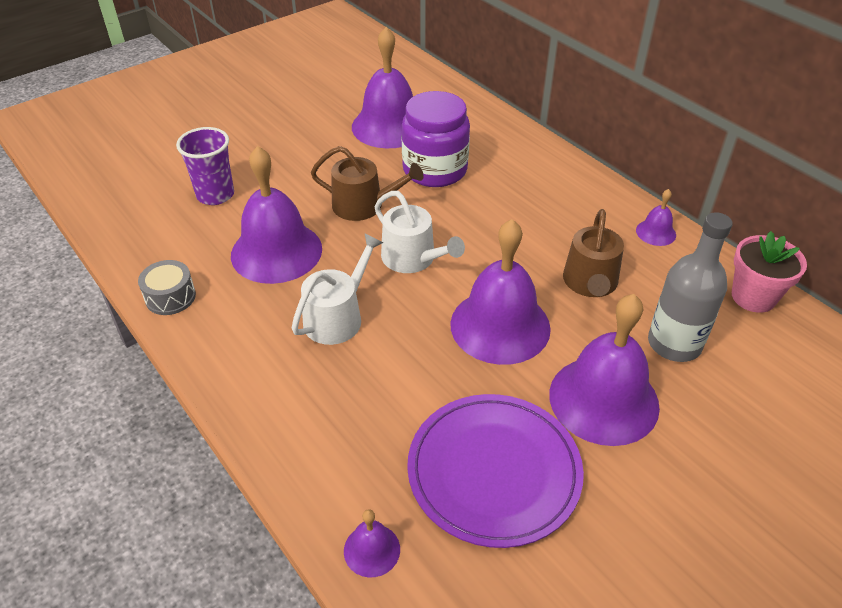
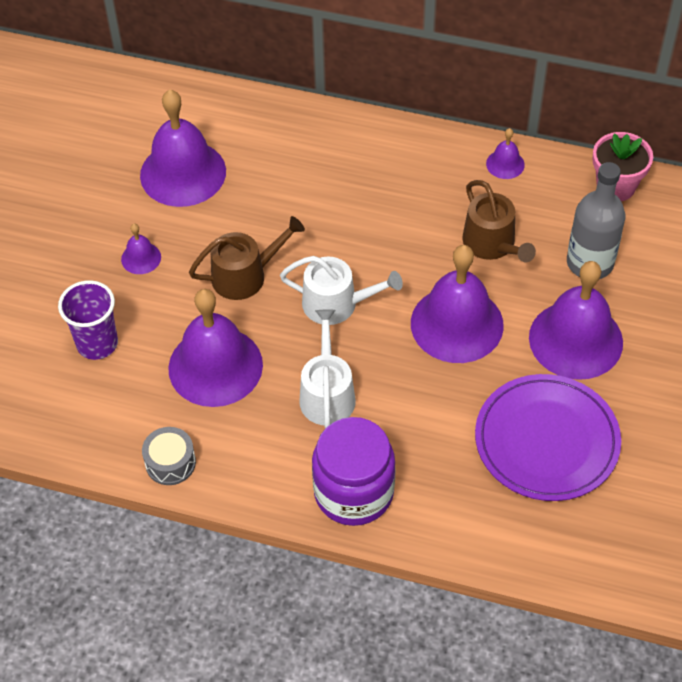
camera: 35 degrees left, 10 degrees up
(372, 550) = (515, 545): purple bell -> purple bell (141, 258)
(435, 170) = (272, 201): purple jar -> purple jar (353, 492)

